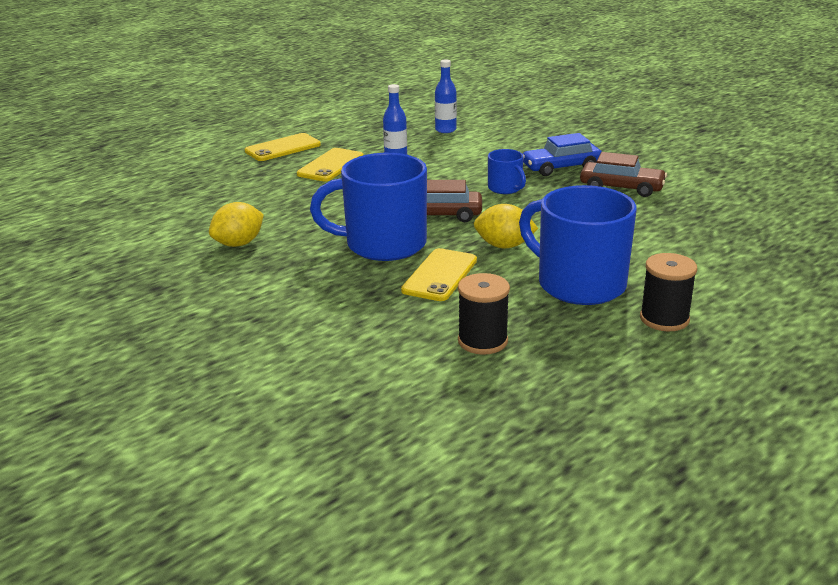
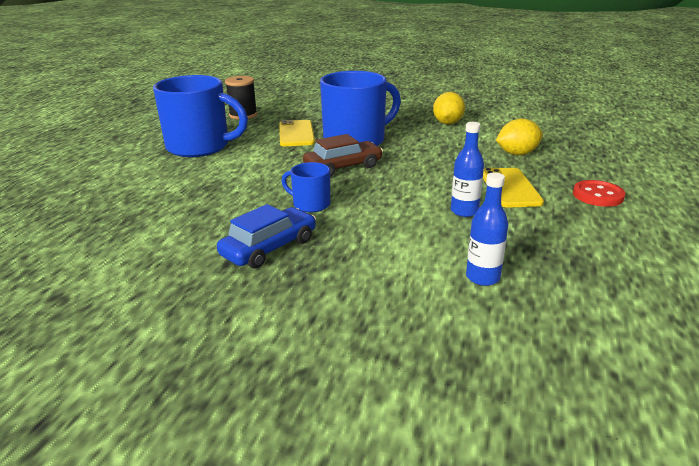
camera: 150 degrees right, 0 degrees up
(282, 148) = (598, 195): yellow phone -> red button
(504, 246) = (268, 157): yellow lemon -> yellow lemon (517, 154)
(621, 188) = (185, 235): brown car -> none
(664, 319) = (139, 141): black spool -> none

